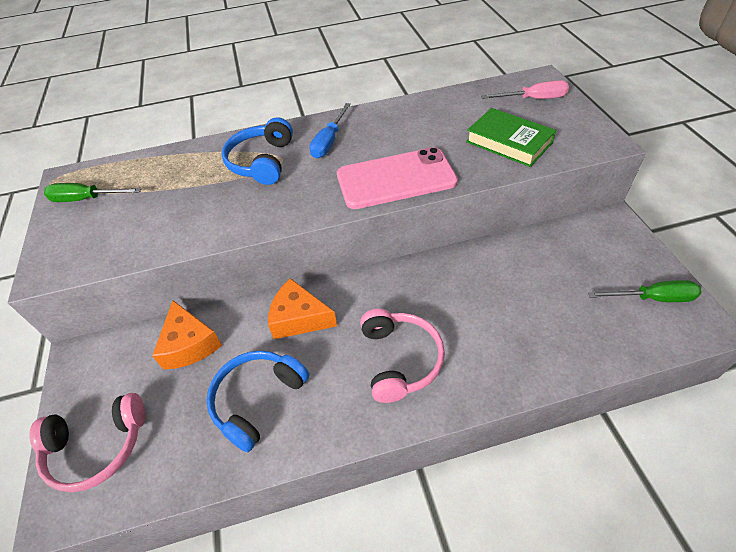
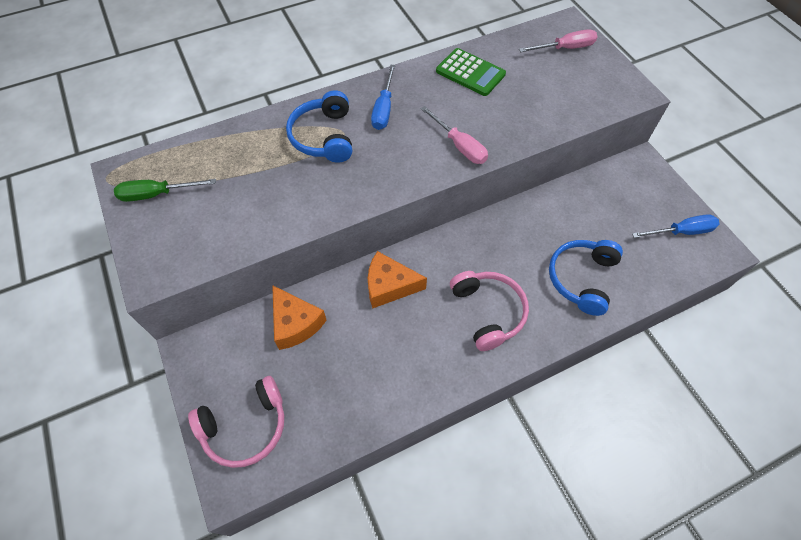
camera: 15 degrees left, 10 degrees up
(257, 400) = (375, 364): blue headphones -> blue headphones (581, 279)
(396, 179) = (459, 146): pink phone -> pink screwdriver
(427, 115) = (470, 73): none -> green calculator
(509, 142) = (552, 98): green book -> none
(653, 298) = (681, 232): green screwdriver -> blue screwdriver

